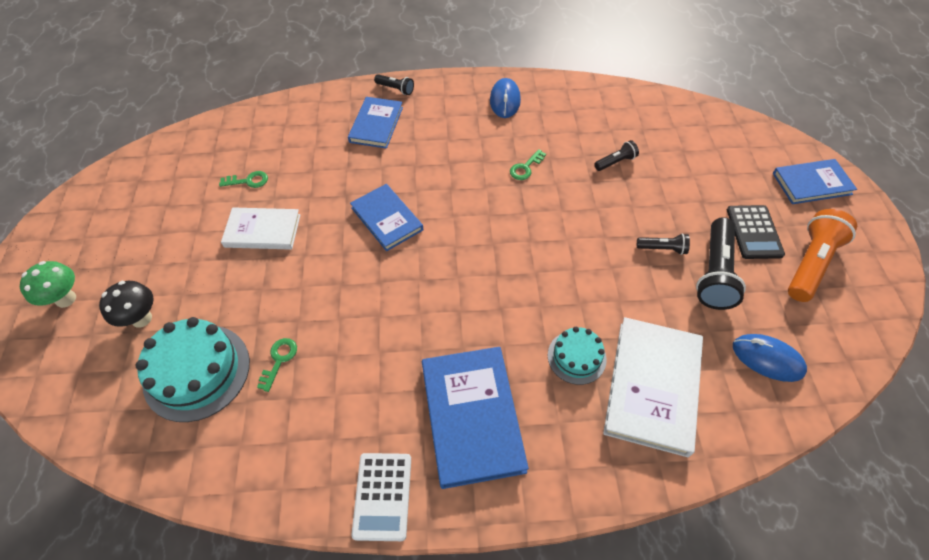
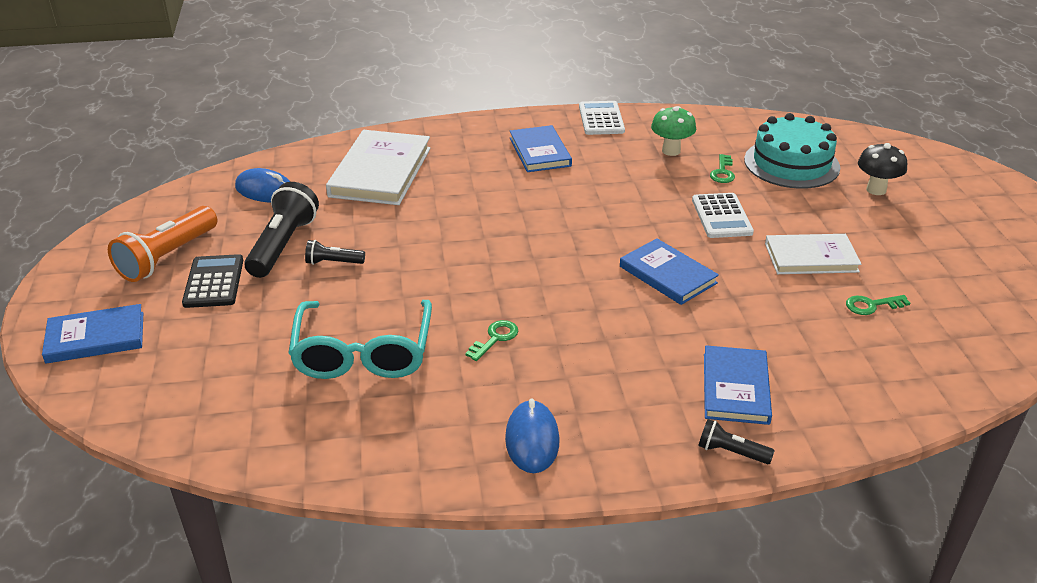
camera: 175 degrees right, 20 degrees down
(66, 299) = (967, 198): green mushroom -> green mushroom (671, 151)
(312, 287) = (721, 216): none -> white calculator
(472, 417) = (540, 152): blue book -> blue book, size x0.65
(576, 357) = (446, 184): turquoise cake -> none
(615, 162) = (363, 352): black flashlight -> turquoise glasses

